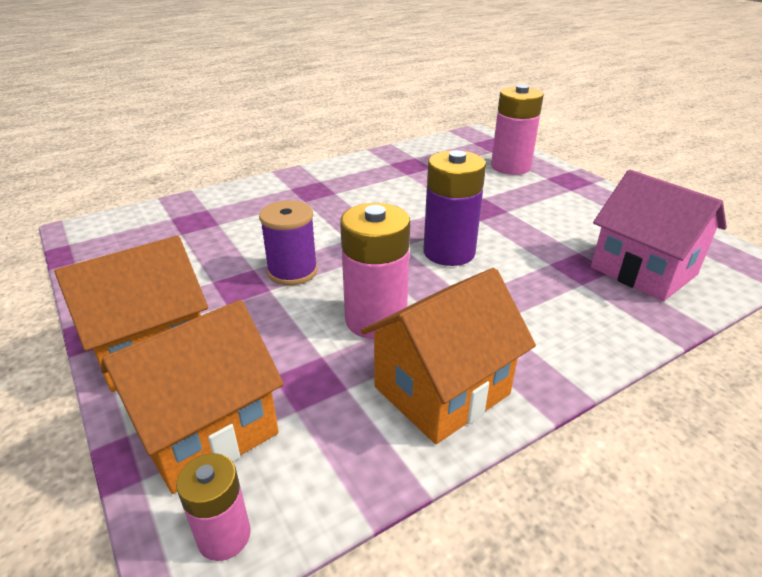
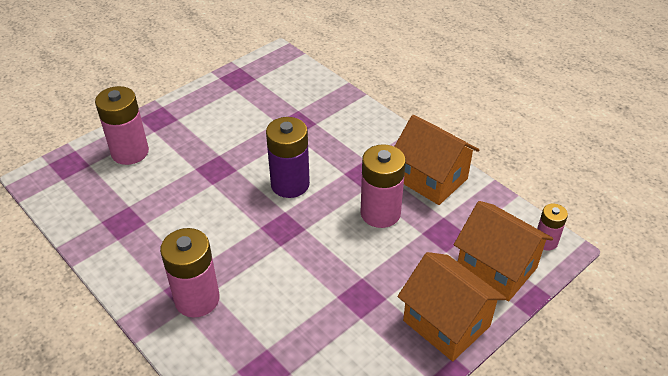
camera: 100 degrees left, 10 degrees up
(292, 271) = (336, 269): purple spool -> none
(299, 194) = (197, 299): none -> pink battery
(643, 271) = (295, 97): pink house -> none

